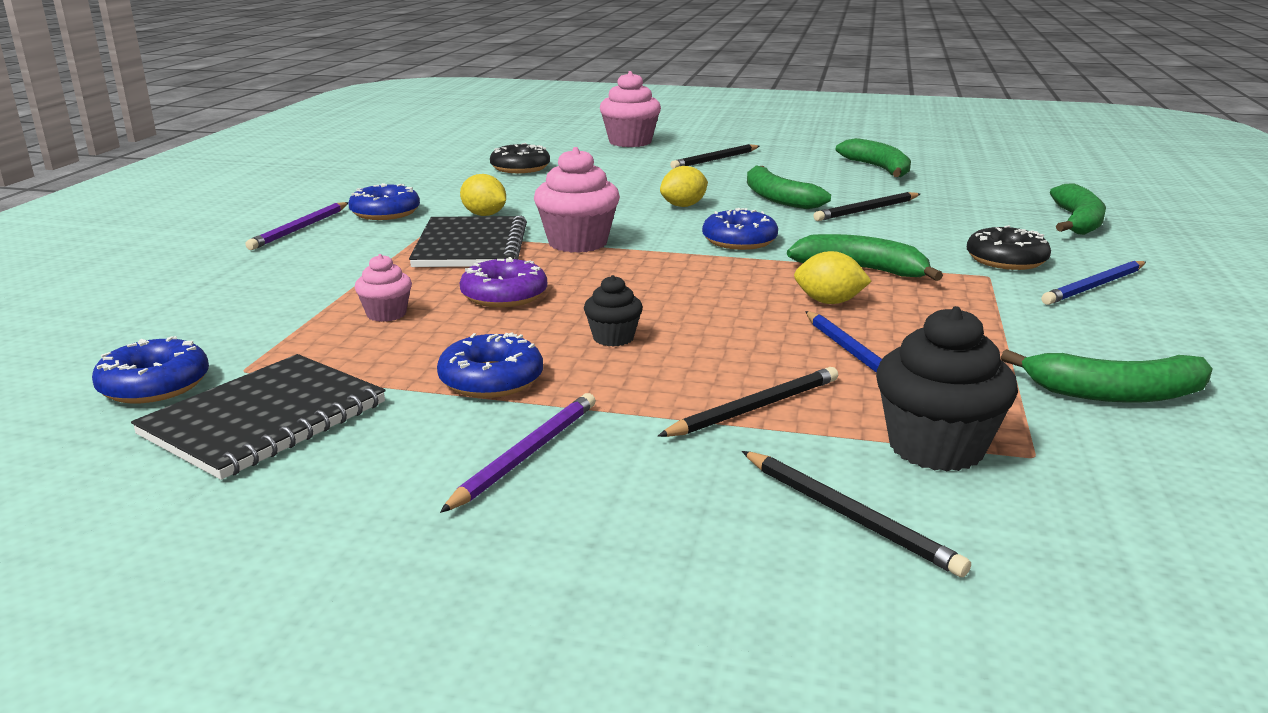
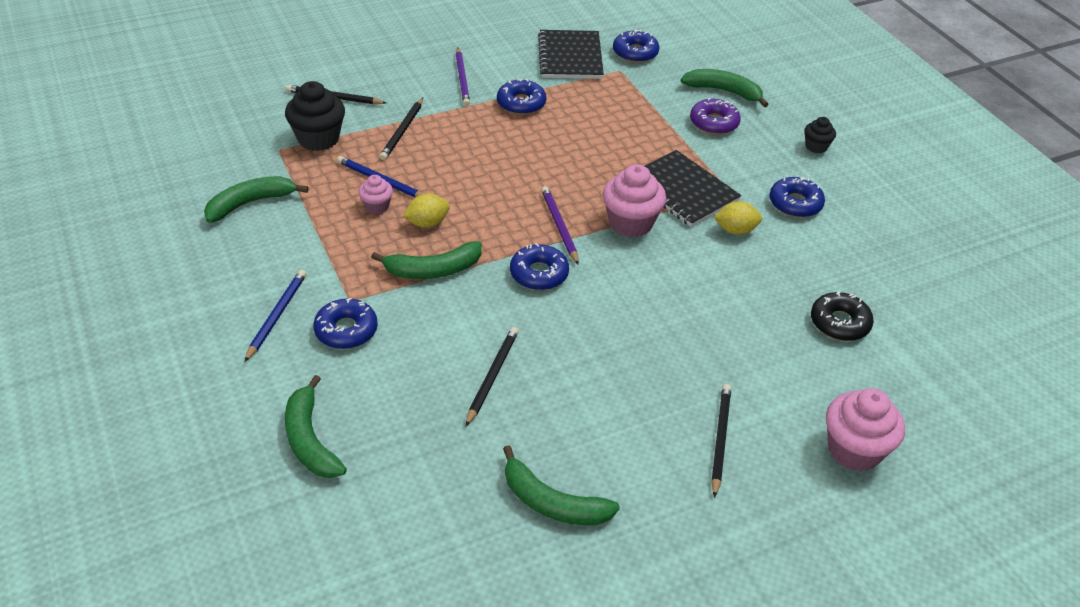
camera: 140 degrees right, 20 degrees up
(300, 229) = (801, 163): purple pencil -> purple pencil (559, 226)
(386, 314) = (625, 120): pink cupcake -> pink cupcake (377, 206)
(504, 295) = (595, 155): purple donut -> purple donut (714, 123)
(613, 338) = (504, 147): black cupcake -> black cupcake (816, 147)
(683, 206) = (631, 312): yellow lemon -> none
(777, 198) = (579, 365): green banana -> green banana (724, 91)
(1006, 260) = (346, 330): black donut -> blue donut

